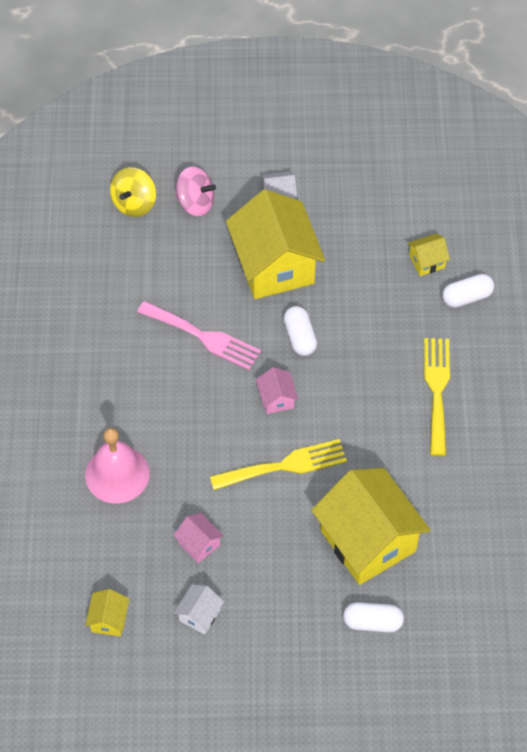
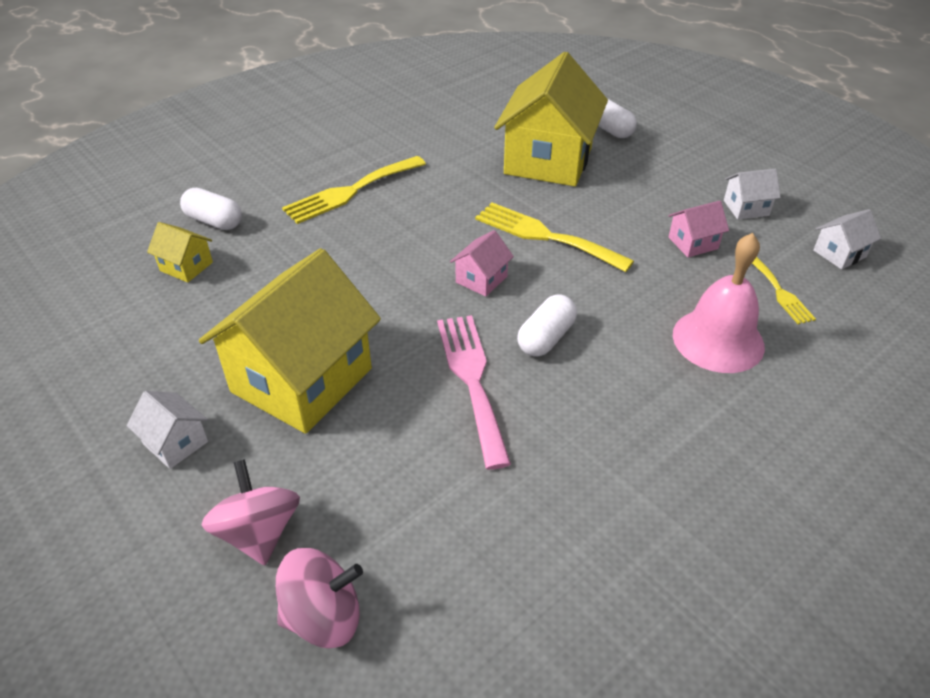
camera: 130 degrees left, 15 degrees down
(109, 620) = (839, 254): yellow house -> white house
(116, 546) = (779, 292): none -> yellow fork
(134, 203) = (323, 616): yellow spinning top -> pink spinning top
(199, 544) = (693, 243): pink house -> pink house turned 60 degrees clockwise
(300, 337) = (385, 304): white capsule -> white capsule (546, 338)

